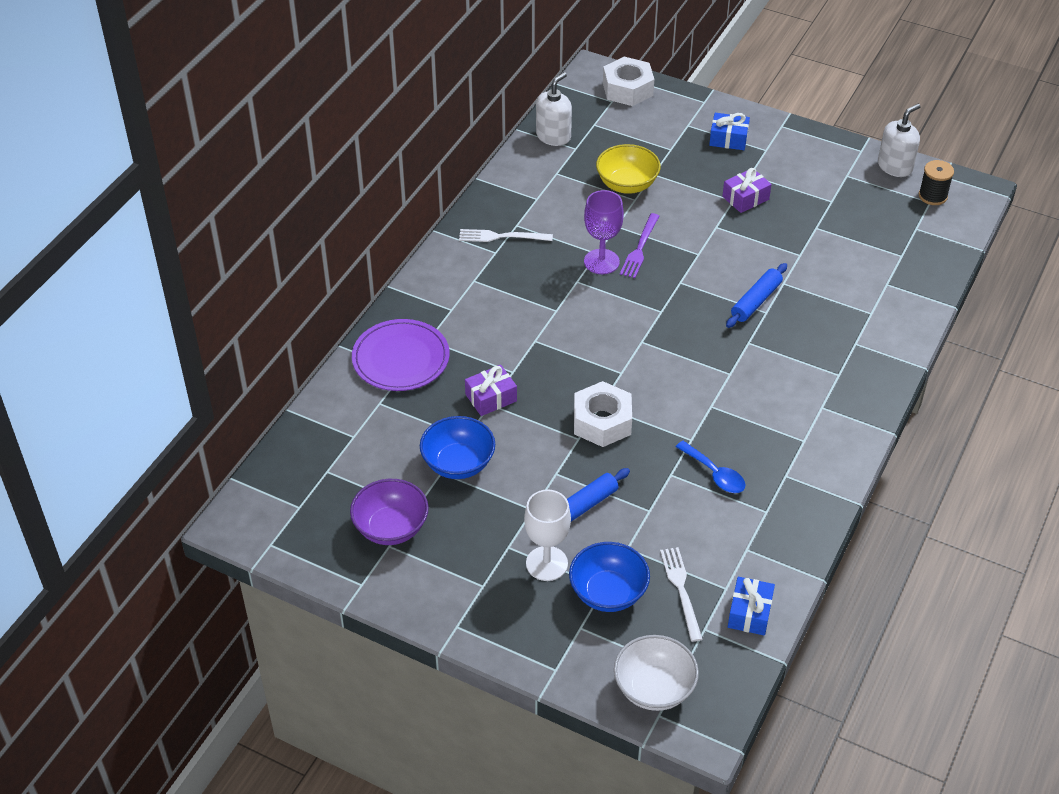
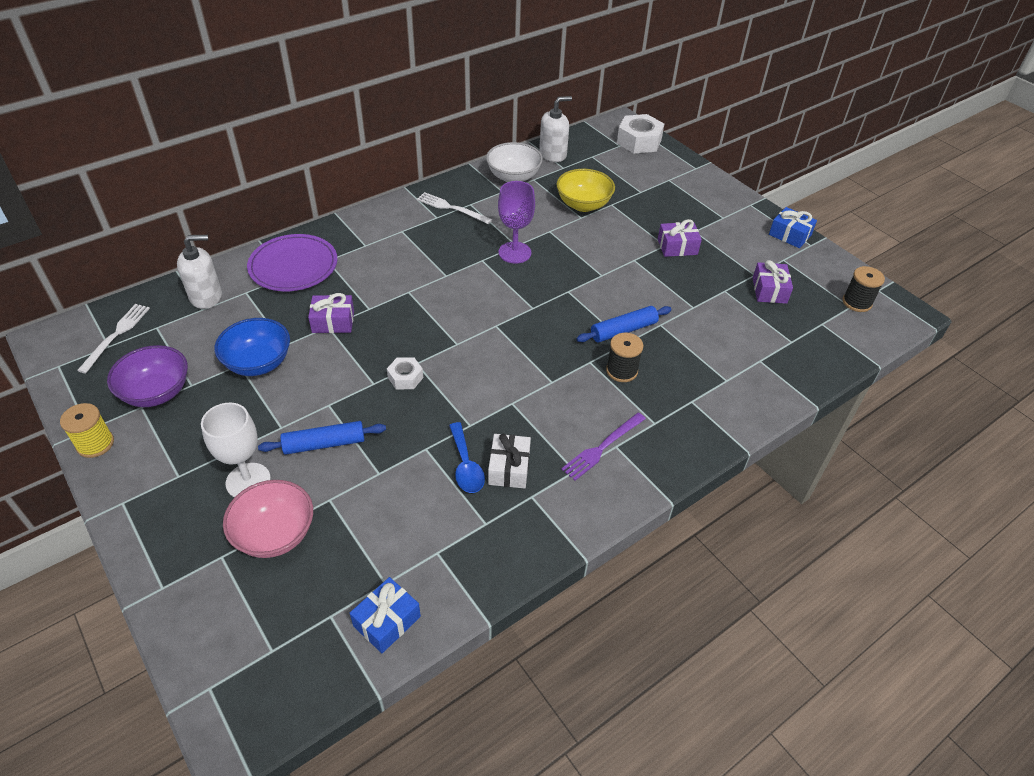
camera: 25 degrees right, 0 degrees up
(382, 593) = (95, 444): none -> yellow spool
(602, 422) = (405, 377): white nut -> white nut, size x0.55
(608, 593) = (275, 534): blue bowl -> pink bowl
(640, 248) = (555, 253): purple fork -> purple fork (602, 447)
(654, 688) = (230, 655): white bowl -> white bowl (513, 177)
(681, 590) = (342, 565): white fork -> white fork (116, 335)
(728, 139) = (696, 199): blue gift -> blue gift (790, 235)
(751, 461) = (509, 468): none -> white gift
(780, 340) = (621, 371): none -> black spool
(853, 212) = (769, 290): none -> purple gift
(895, 167) = (835, 267): white soap dispenser -> white soap dispenser (206, 296)

